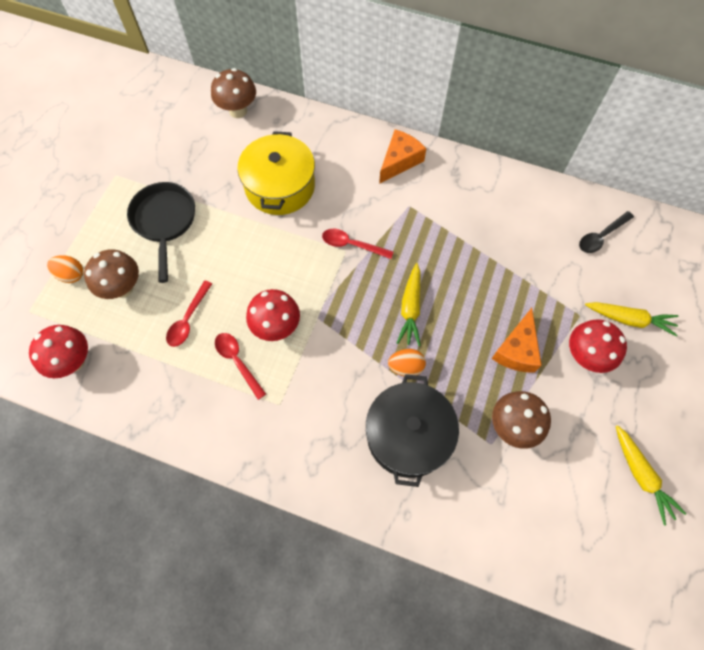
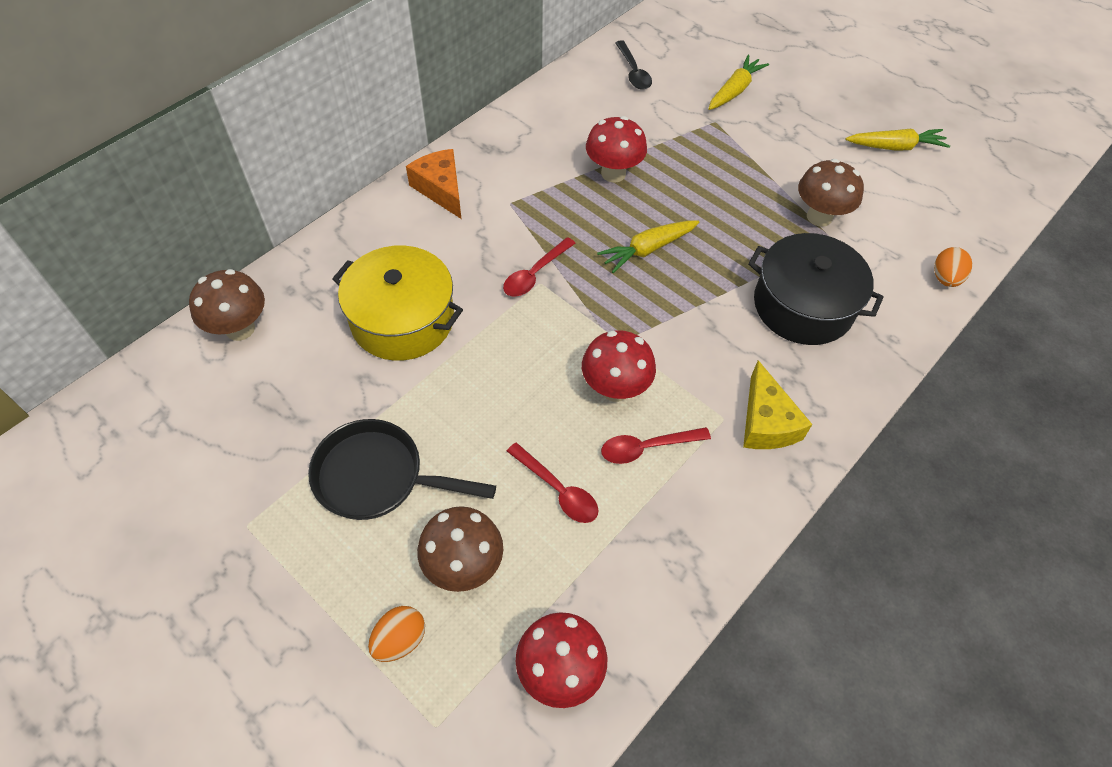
camera: 70 degrees left, 10 degrees down
(287, 434) = (766, 422): none -> yellow cheese
(406, 367) = (720, 279): orange egg -> orange egg (945, 278)
(410, 308) = (648, 249): yellow carrot -> yellow carrot turned 120 degrees clockwise
(516, 350) = (735, 181): orange cheese -> none
(585, 356) = (762, 135): red mushroom -> red mushroom (613, 173)

